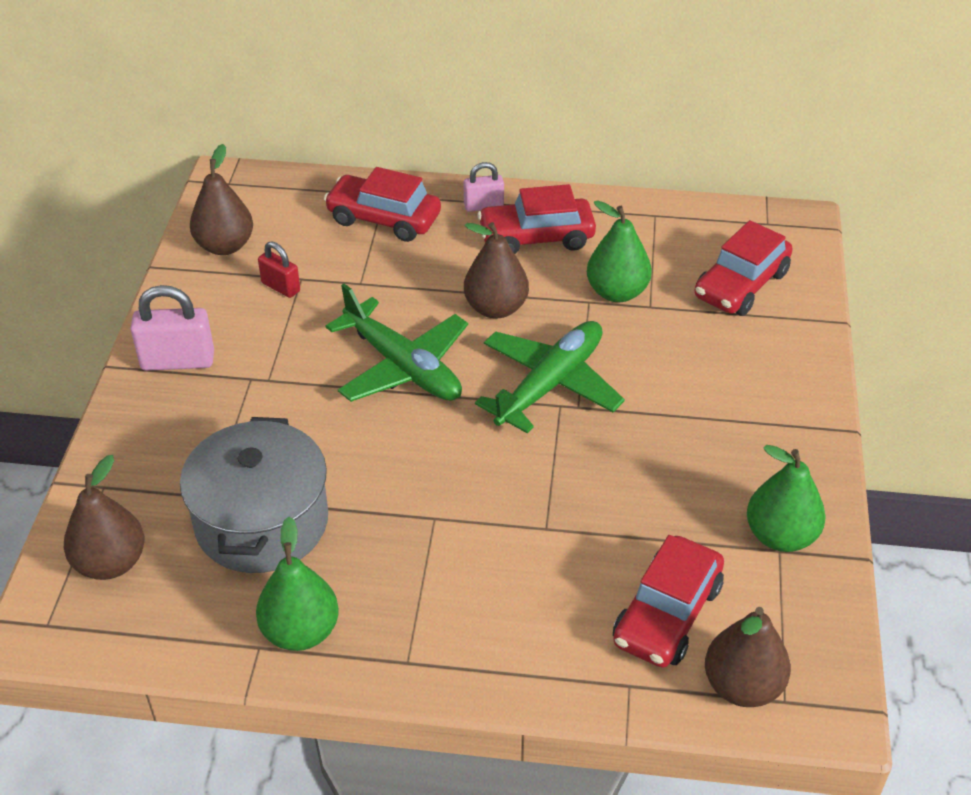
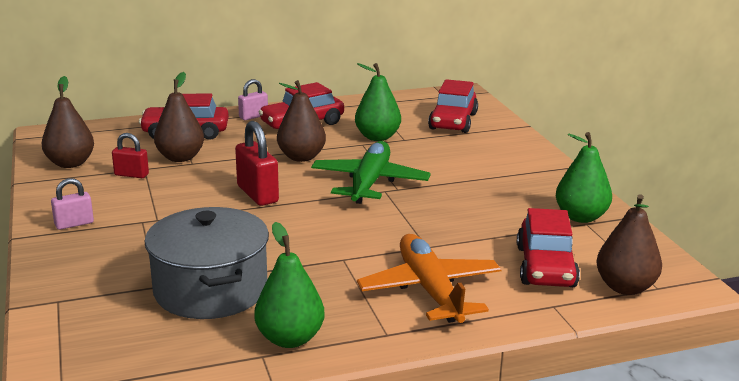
camera: 25 degrees left, 20 degrees down
(111, 563) = (96, 340): brown pear -> brown pear (180, 157)
(178, 361) = (74, 224): pink padlock -> pink padlock, size x0.61
(403, 367) = (257, 194): green plane -> red padlock
(500, 606) = (430, 290): none -> orange plane

